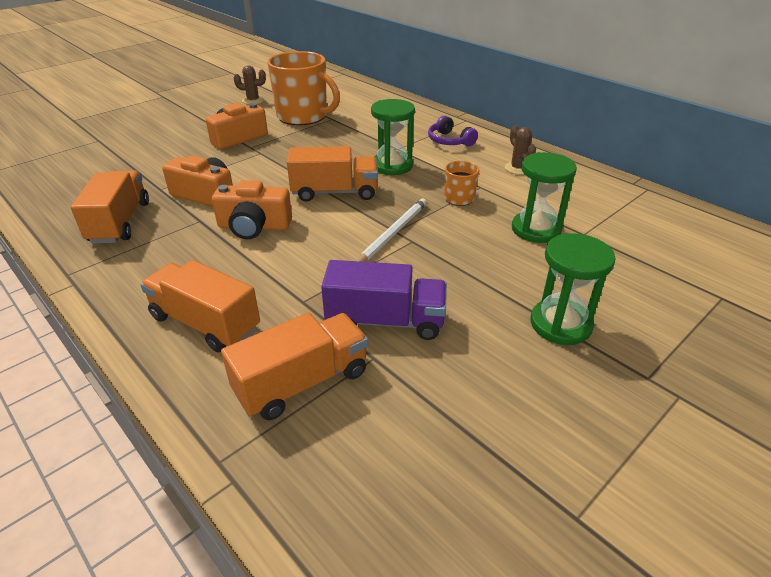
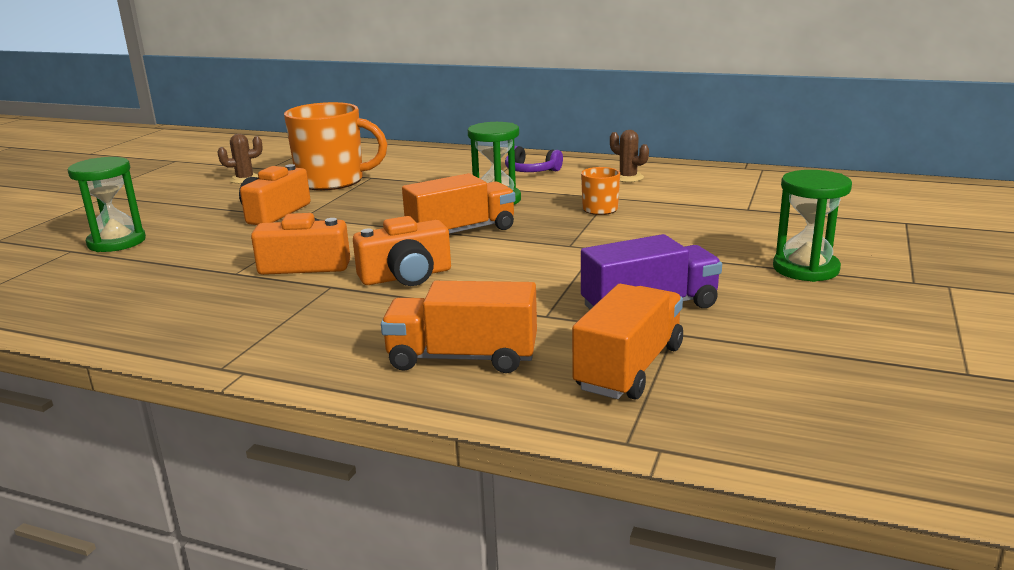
camera: 25 degrees left, 15 degrees down
(120, 222) = (224, 311): orange truck -> none
(393, 233) = (569, 247): white pencil -> none
(536, 229) = (702, 215): green hourglass -> green hourglass (117, 242)

